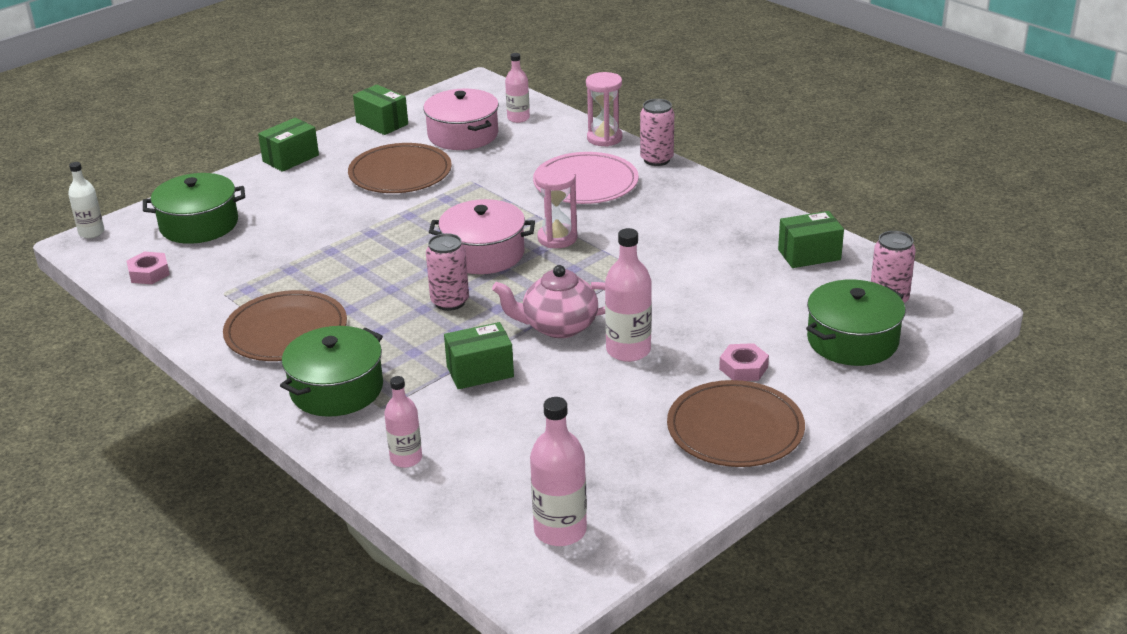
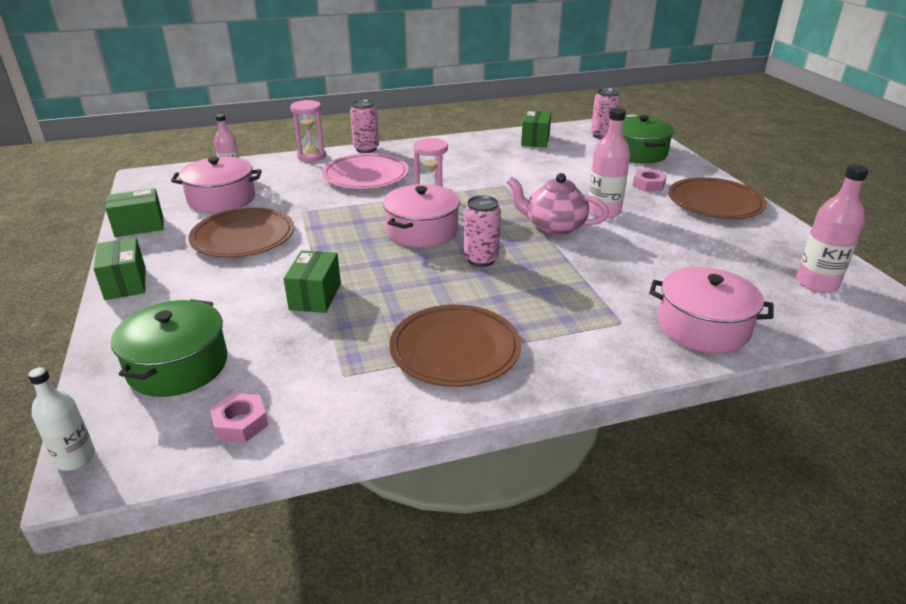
camera: 65 degrees left, 0 degrees up
(336, 389) = (577, 340): green pot -> none
(406, 458) = (703, 327): pink bottle -> pink pot
(480, 372) = (594, 269): green box -> green box (315, 296)
(558, 326) = (554, 227): pink teapot -> pink teapot turned 90 degrees clockwise

